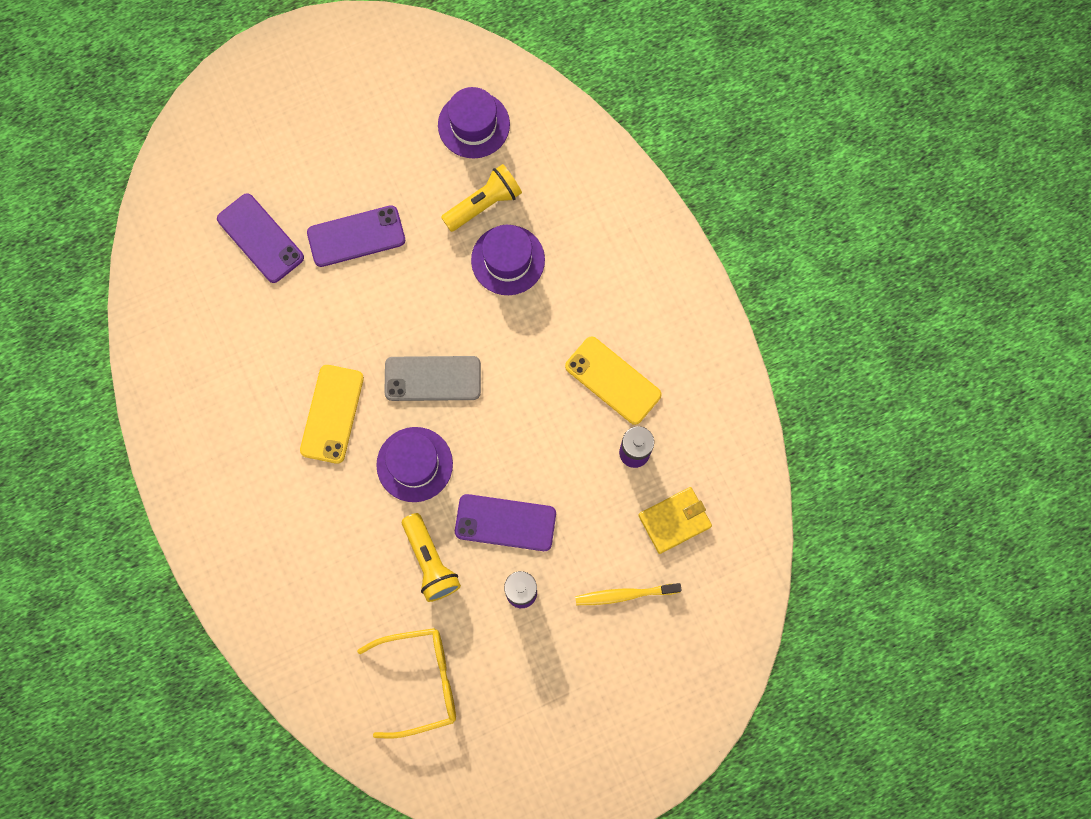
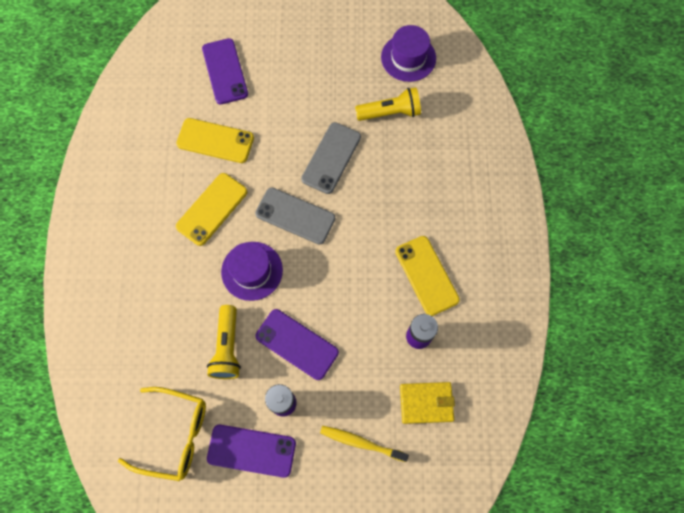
camera: 25 degrees right, 5 degrees down
(293, 330) = (215, 141): none -> yellow phone
(356, 236) = (290, 97): purple phone -> purple phone (251, 450)
(441, 291) = (331, 158): none -> grey phone
(508, 260) = (389, 157): purple hat -> none

